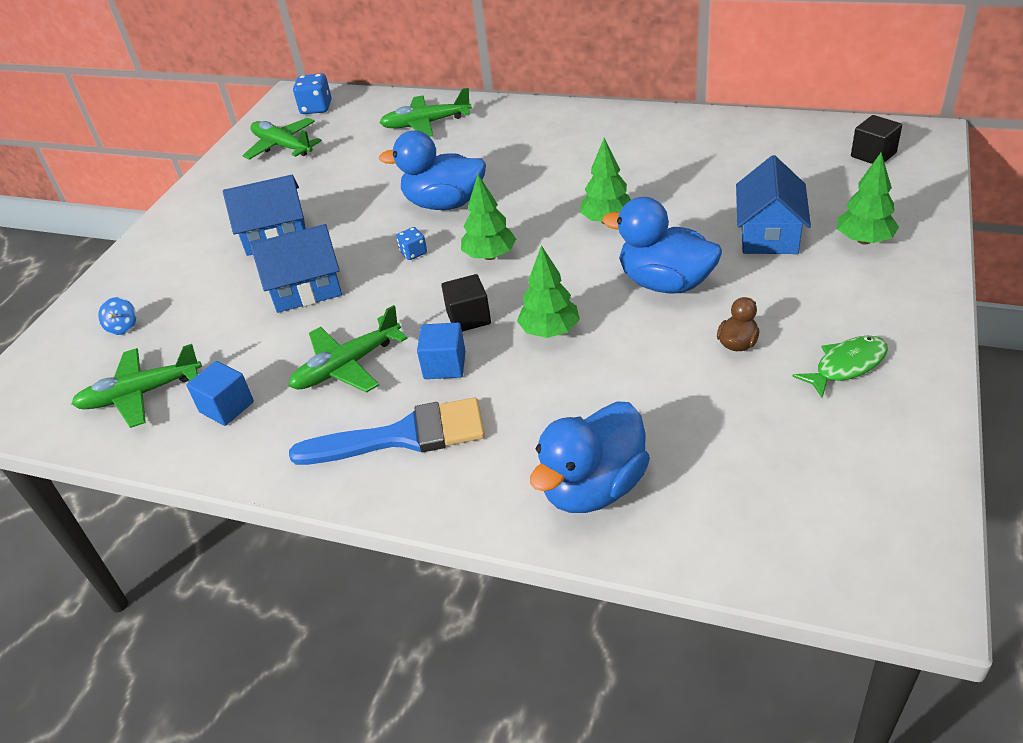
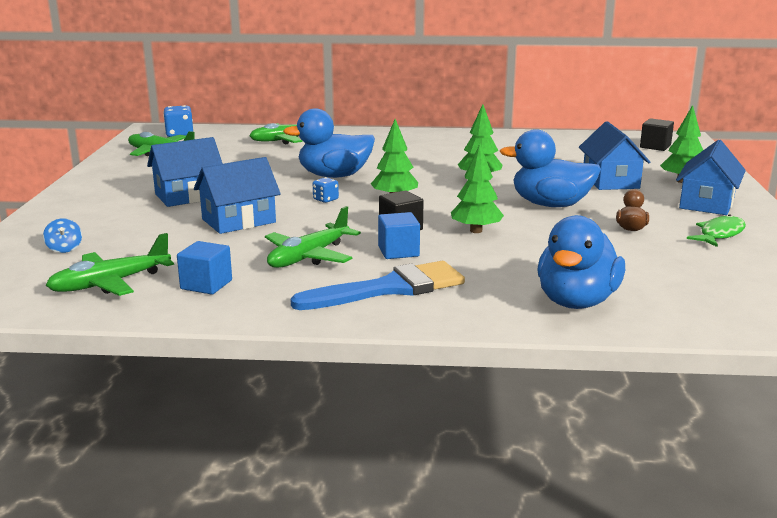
camera: 20 degrees left, 20 degrees down
(869, 294) = (707, 203): none -> blue house

